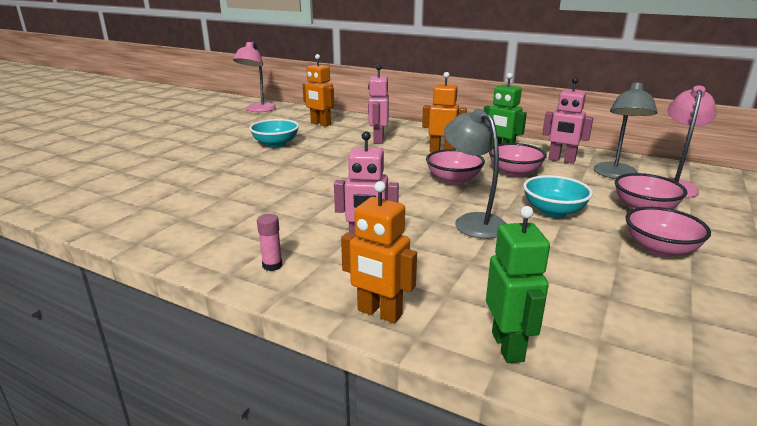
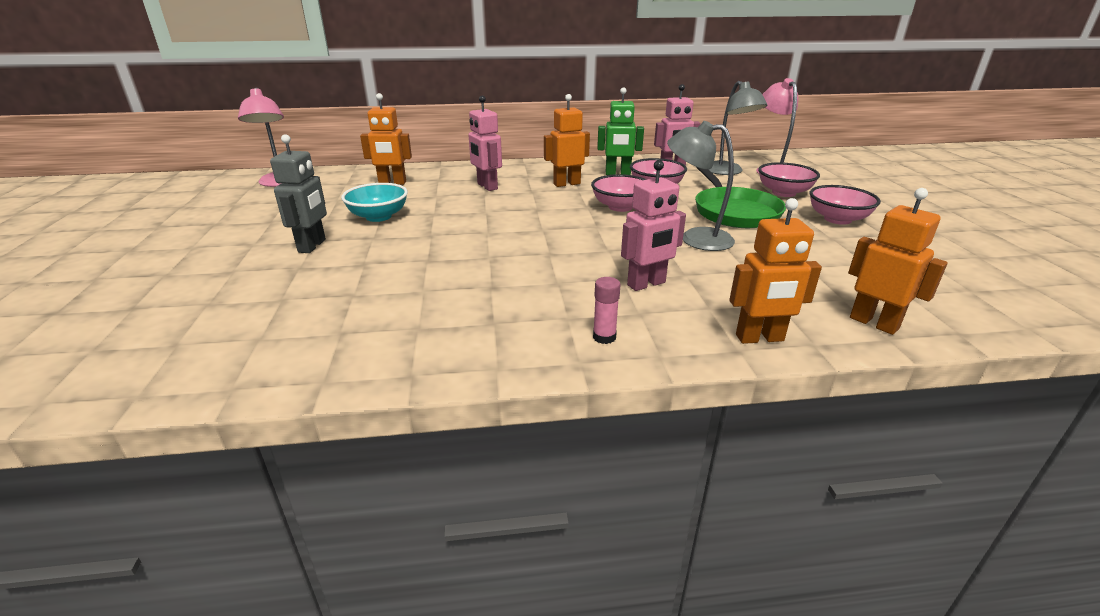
camera: 35 degrees left, 5 degrees up
(212, 152) = (312, 246): none -> grey robot
(508, 346) = (874, 323): green robot -> orange robot
(553, 211) = (734, 212): turquoise bowl -> green pan

